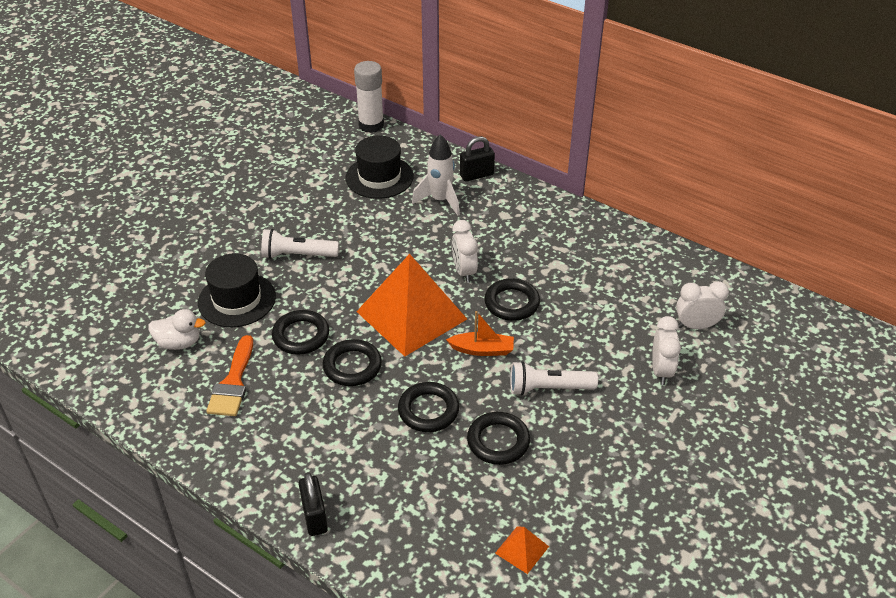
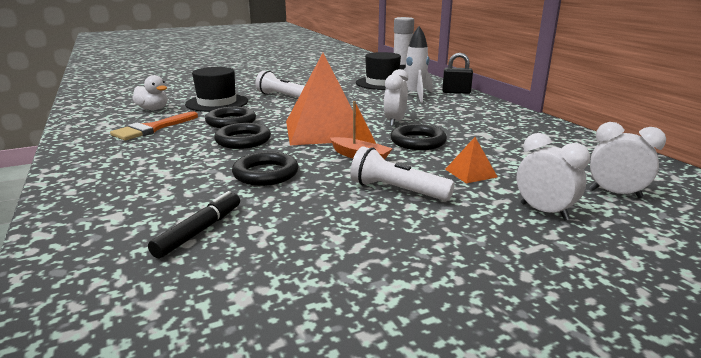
camera: 30 degrees right, 20 degrees down
(314, 517) = (73, 201): black padlock -> none
(453, 500) = (199, 231): none -> black marker
(498, 441) = (301, 207): black ring -> none
(522, 549) = (208, 296): orange pyramid -> orange pyramid (470, 173)
(661, 371) = (544, 212): white clock -> white clock turned 75 degrees counterclockwise

